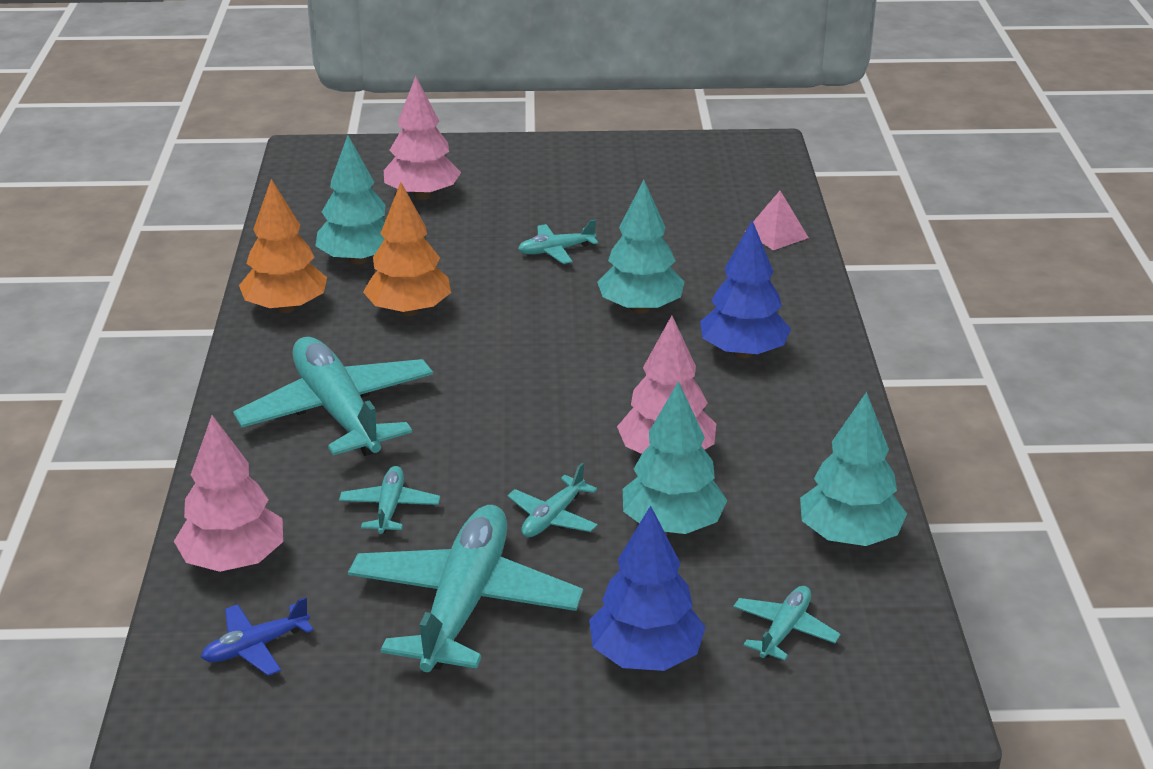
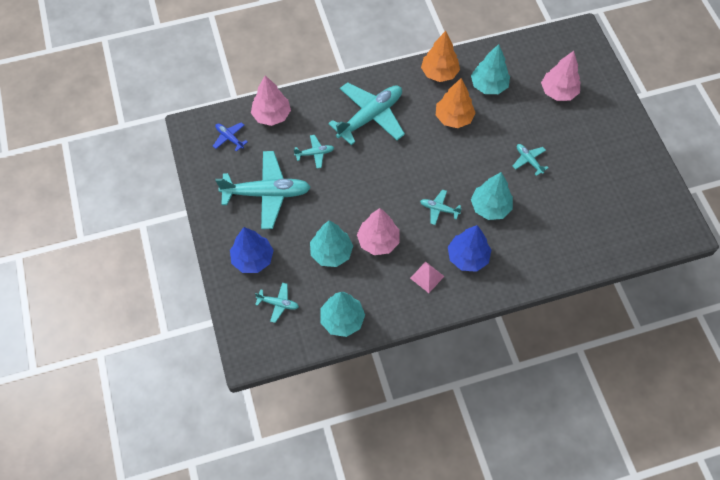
camera: 75 degrees right, 30 degrees up
(553, 517) = (324, 209): turquoise plane -> turquoise plane (439, 209)
(776, 234) = (586, 254): pink pyramid -> pink pyramid (427, 277)

